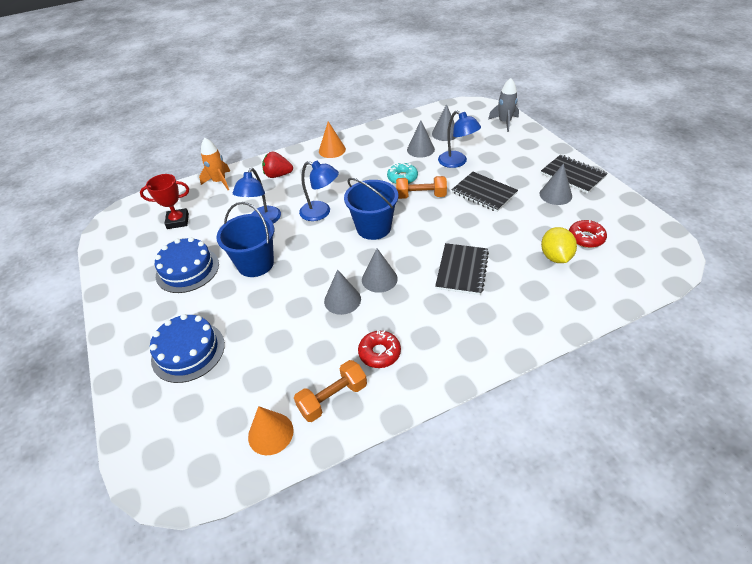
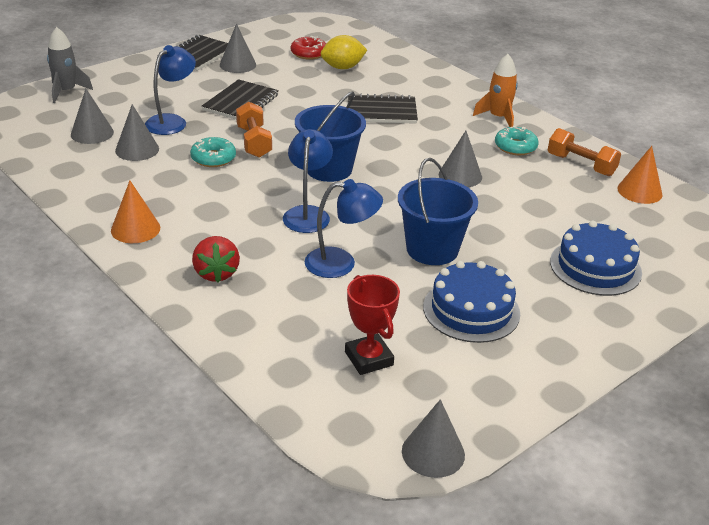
camera: 110 degrees left, 10 degrees down
(219, 181) = (243, 340): orange rocket -> orange rocket (498, 117)
(379, 279) = (417, 156): grey cone -> grey cone (433, 453)
(379, 353) = (515, 147): red donut -> turquoise donut

